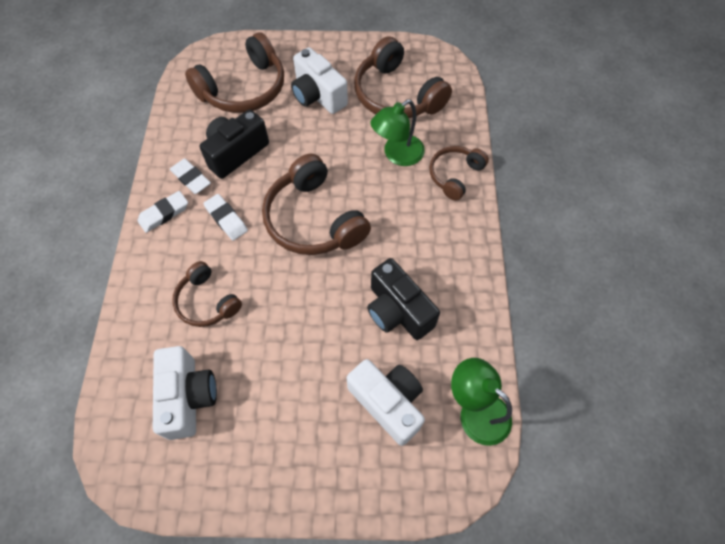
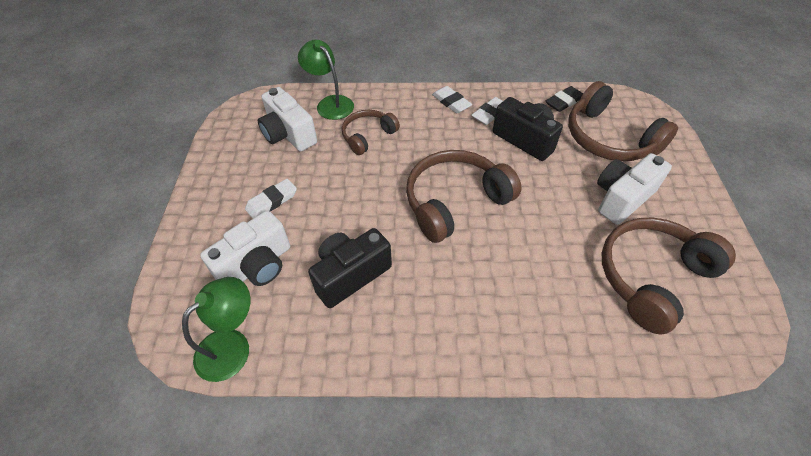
camera: 90 degrees right, 10 degrees down
(185, 113) = (564, 101): none -> black eraser
(188, 397) = (288, 134): white camera -> white camera turned 60 degrees clockwise
(226, 219) = (449, 140): white eraser -> white eraser (272, 201)
(397, 155) = (554, 277): green lamp -> green lamp (330, 103)
(455, 175) = (536, 342): brown headphones -> none

